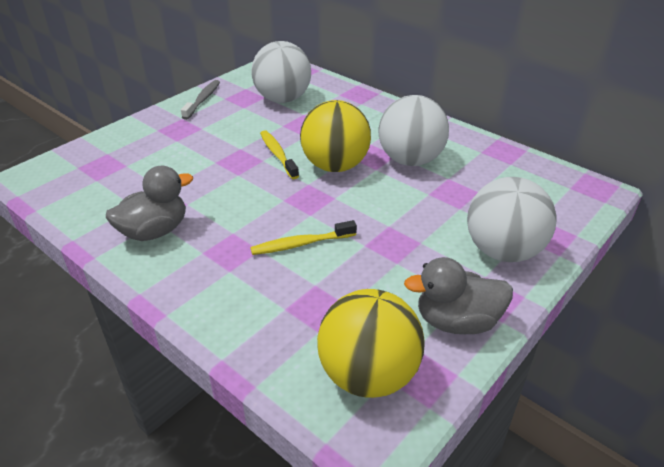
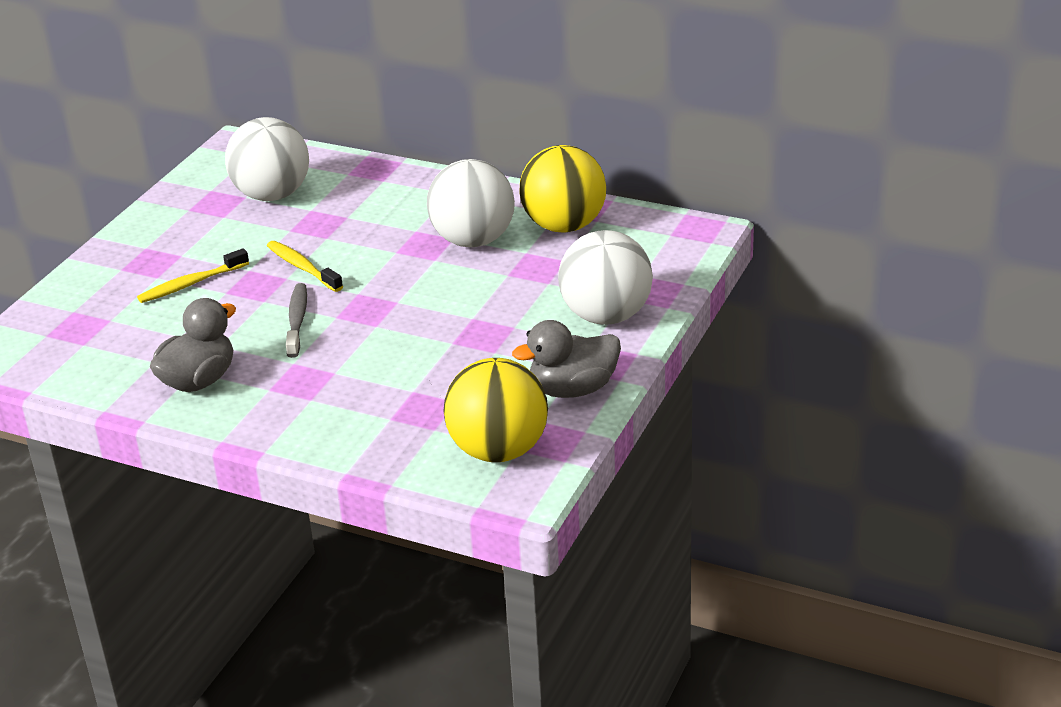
camera: 15 degrees left, 5 degrees down
(203, 100) = (159, 217): grey toothbrush -> grey toothbrush (297, 320)
(301, 244) = (379, 357): yellow toothbrush -> yellow toothbrush (191, 284)
(335, 166) = (382, 266): yellow ball -> yellow ball (564, 226)

